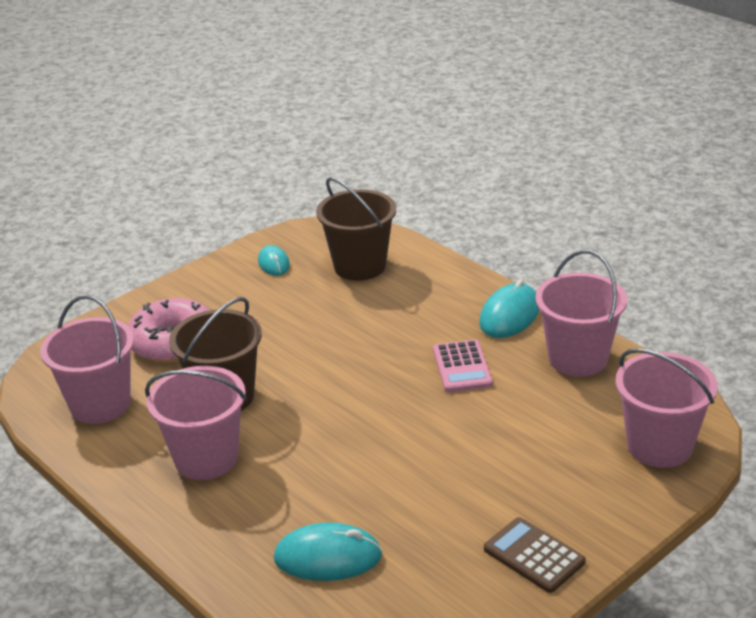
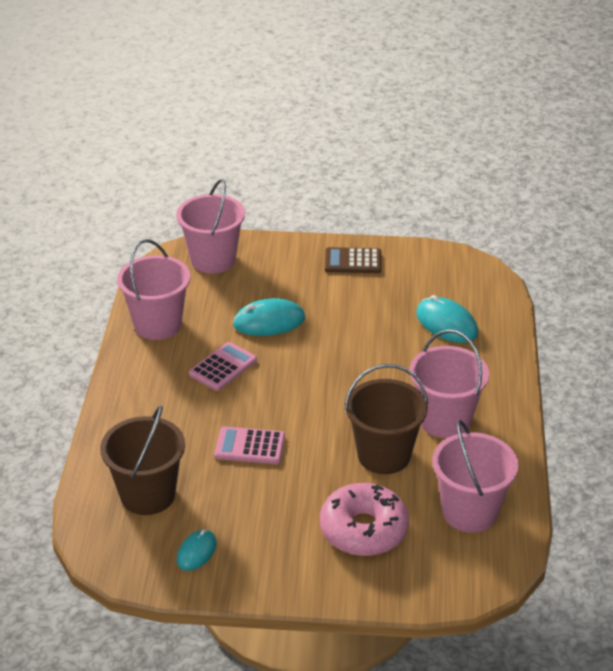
camera: 135 degrees left, 5 degrees up
(340, 333) = (250, 446): none -> pink calculator
(509, 315) = (136, 378): turquoise mouse -> turquoise mouse (269, 321)
(534, 555) = (353, 261): brown calculator -> brown calculator turned 90 degrees clockwise

